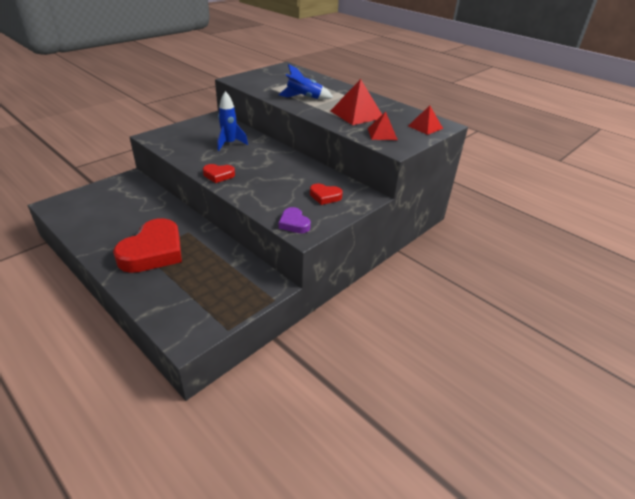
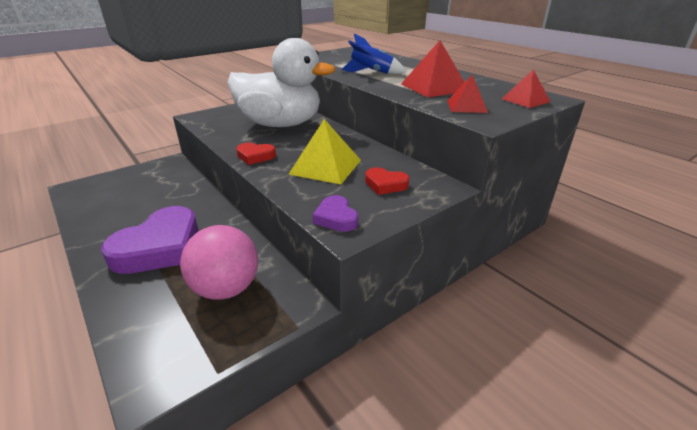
camera: 10 degrees right, 5 degrees down
(153, 251) = (160, 247): red heart -> purple heart
(216, 278) = (226, 289): none -> pink ball
(229, 144) = (280, 124): blue rocket -> white duck
(277, 183) = (326, 167): none -> yellow pyramid

